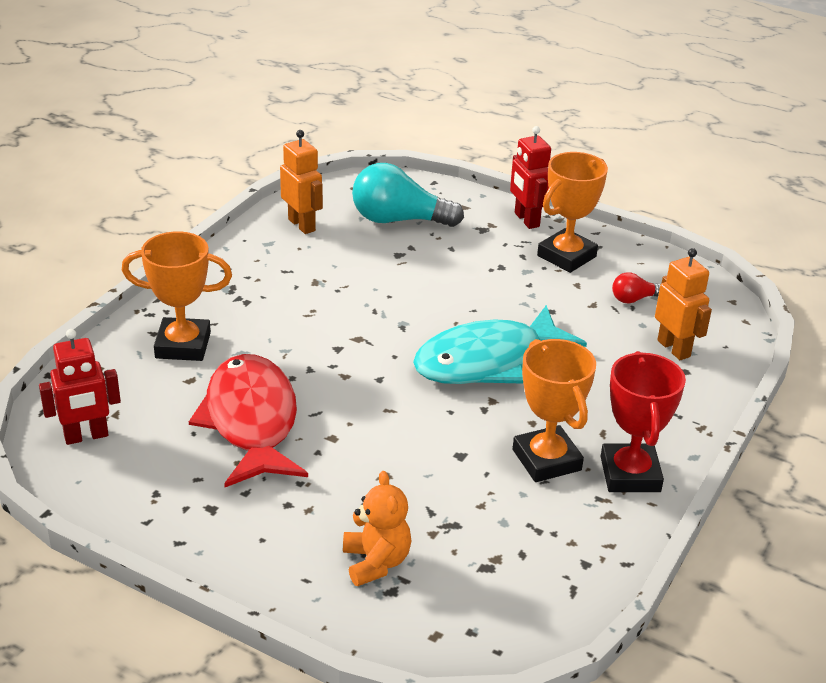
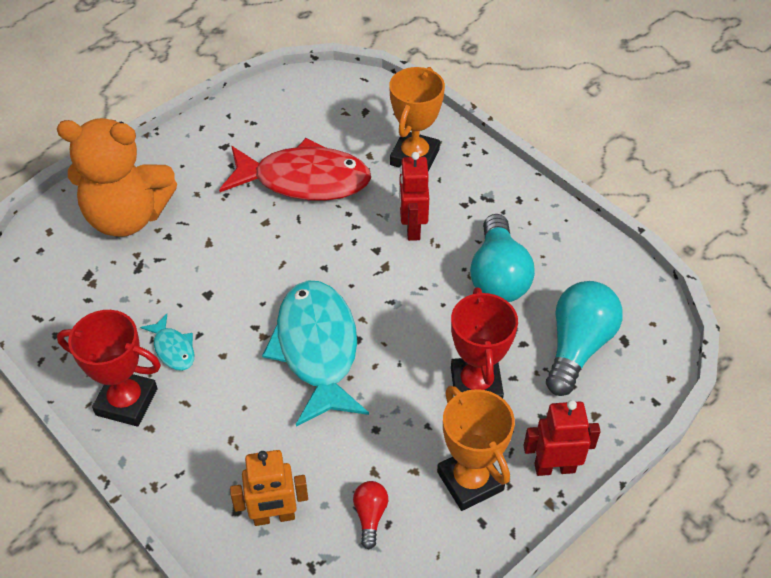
camera: 110 degrees right, 15 degrees up
(86, 436) = (326, 96): red robot -> red robot (412, 228)
(302, 225) = (583, 266): orange robot -> none
(337, 269) = (498, 276): none -> turquoise light bulb
(376, 562) = (127, 217): orange teddy bear -> orange teddy bear, size x1.90
(471, 265) = (476, 385): none -> red trophy
(546, 460) = (173, 349): orange trophy -> turquoise fish

